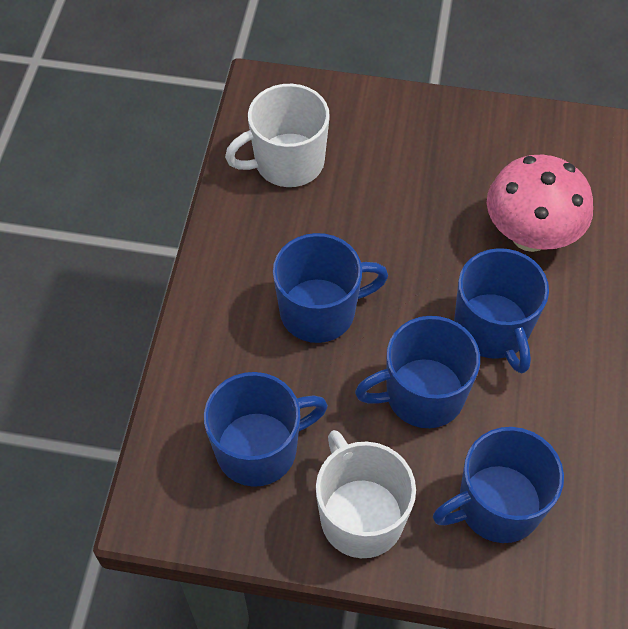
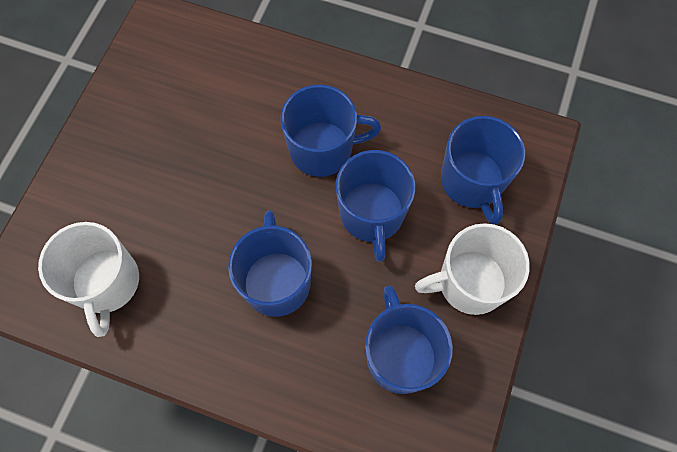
camera: 80 degrees left, 10 degrees up
(530, 235) = (241, 101): pink mushroom -> none

